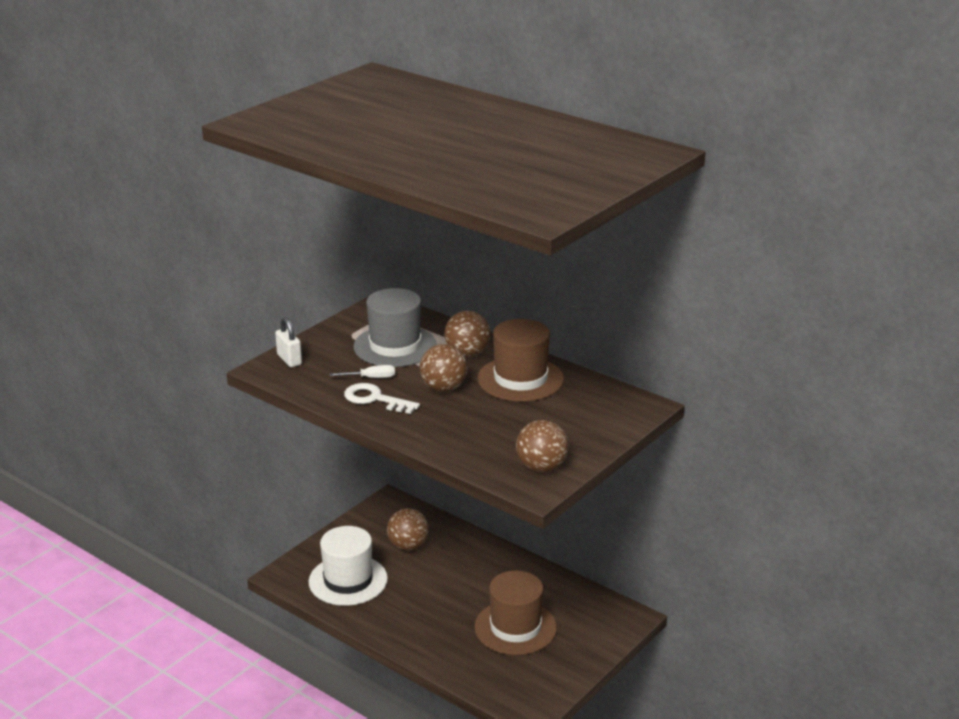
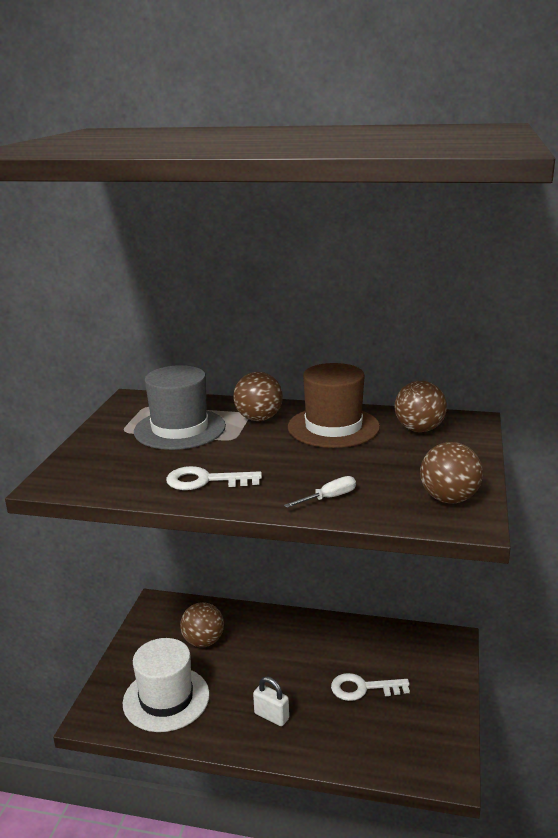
camera: 25 degrees left, 5 degrees down
(289, 360) = (73, 467): white padlock -> white padlock (271, 716)
(371, 378) = (181, 462): white screwdriver -> white screwdriver (329, 498)
(444, 388) = (267, 453): brown ball -> brown ball (419, 429)
(515, 627) = (363, 688): brown hat -> white key

